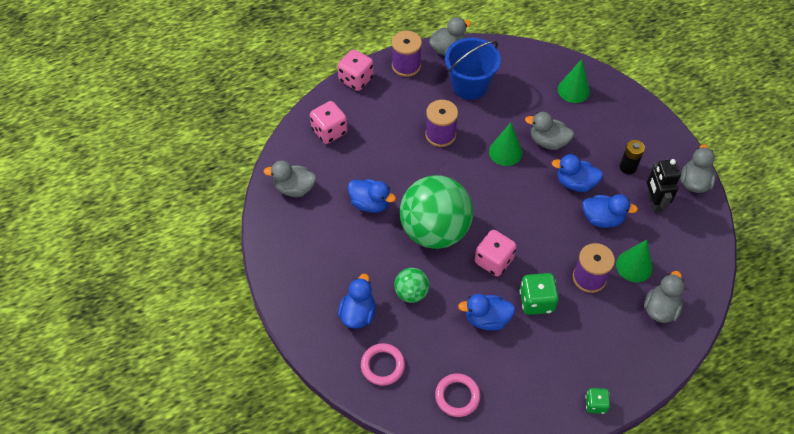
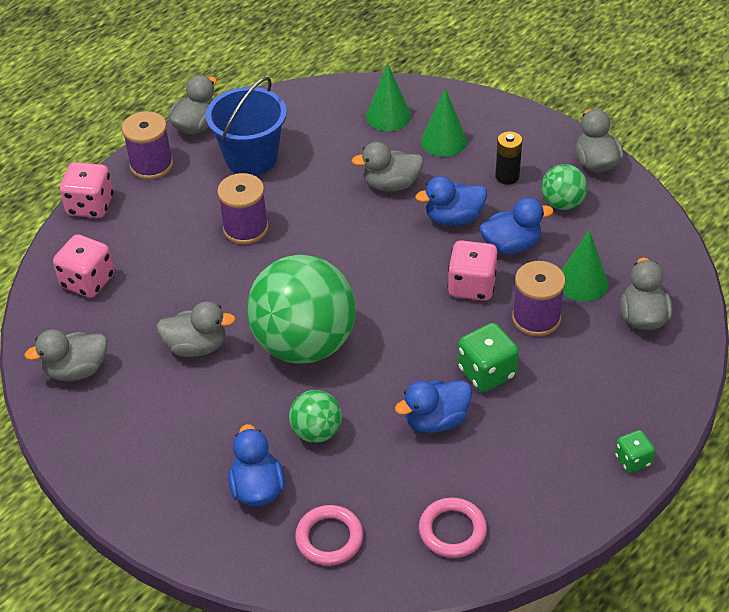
camera: 25 degrees left, 10 degrees down
(370, 203) = (196, 347): blue duck -> grey duck
(493, 261) = (403, 348): pink dice -> pink dice (472, 286)
(505, 152) = (343, 216): green cone -> green cone (444, 141)
(654, 203) = (562, 203): black robot -> green ball

